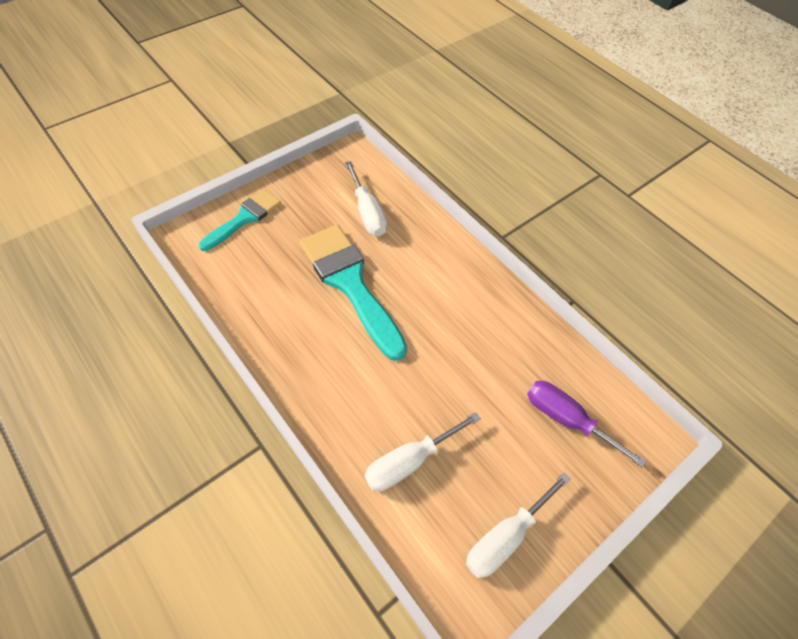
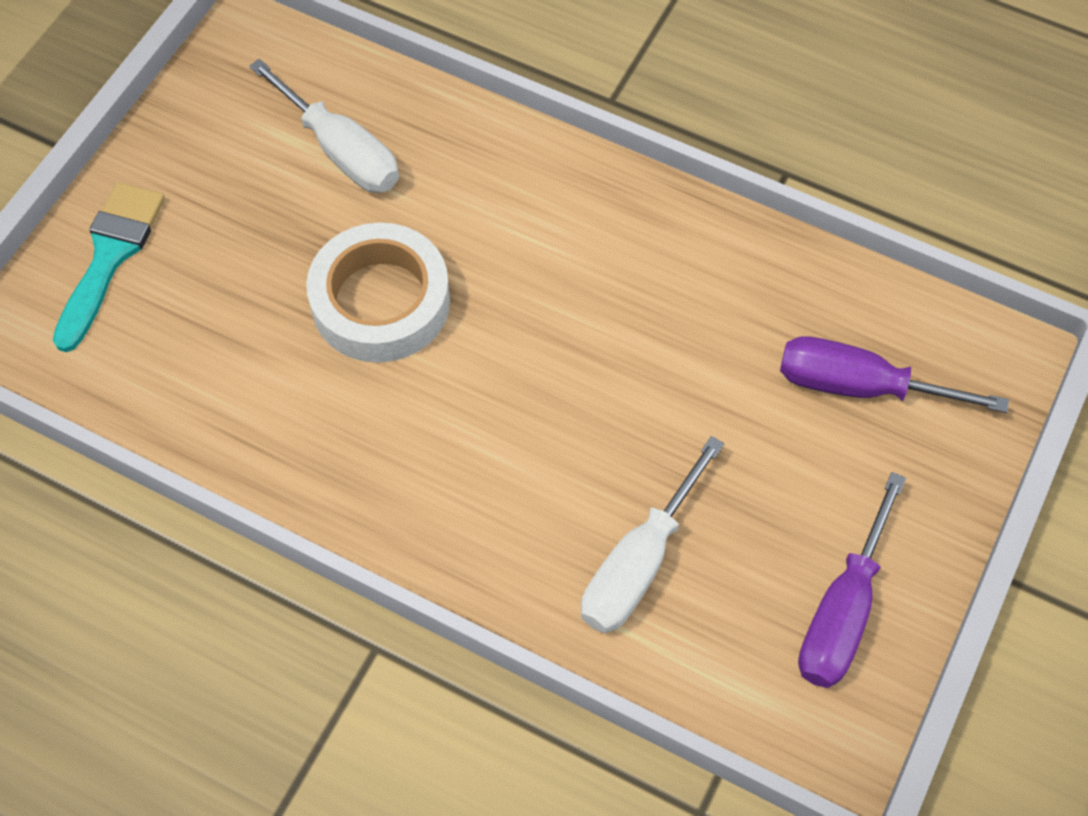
camera: 20 degrees left, 5 degrees up
(350, 283) = (380, 301): turquoise brush -> white tape
(505, 536) = (842, 611): white screwdriver -> purple screwdriver

